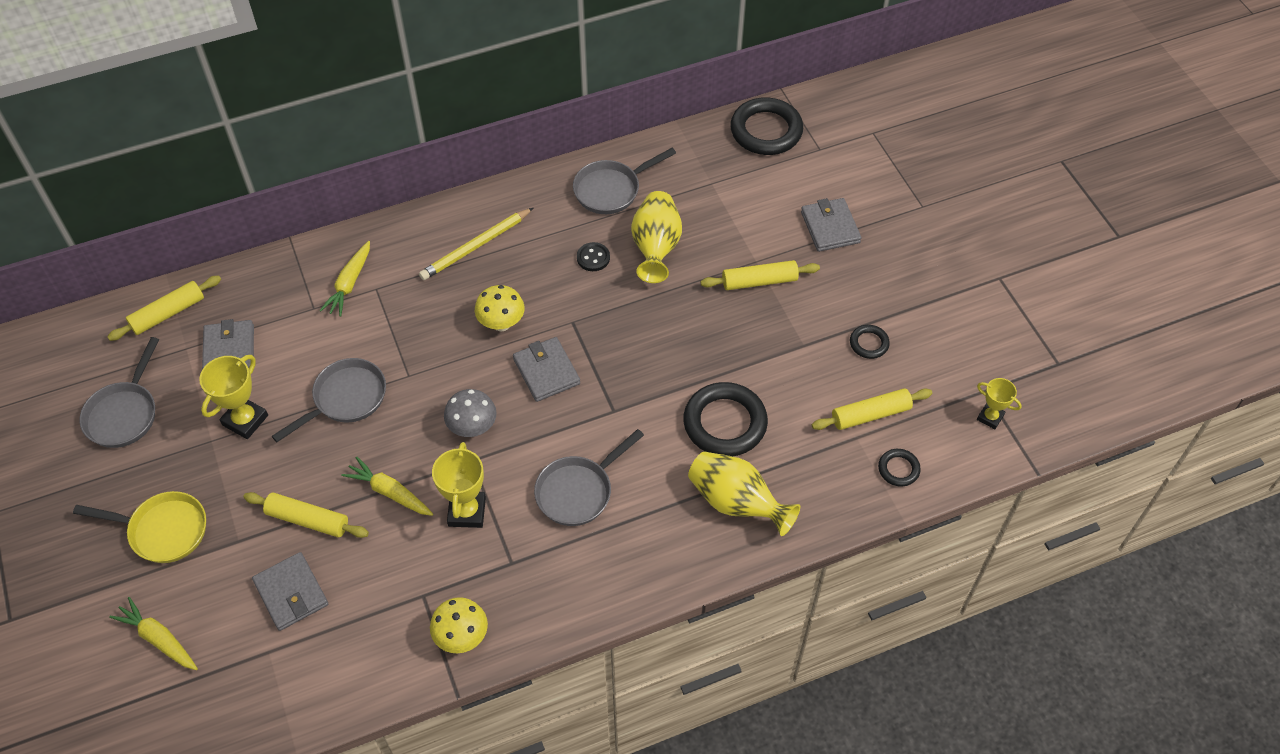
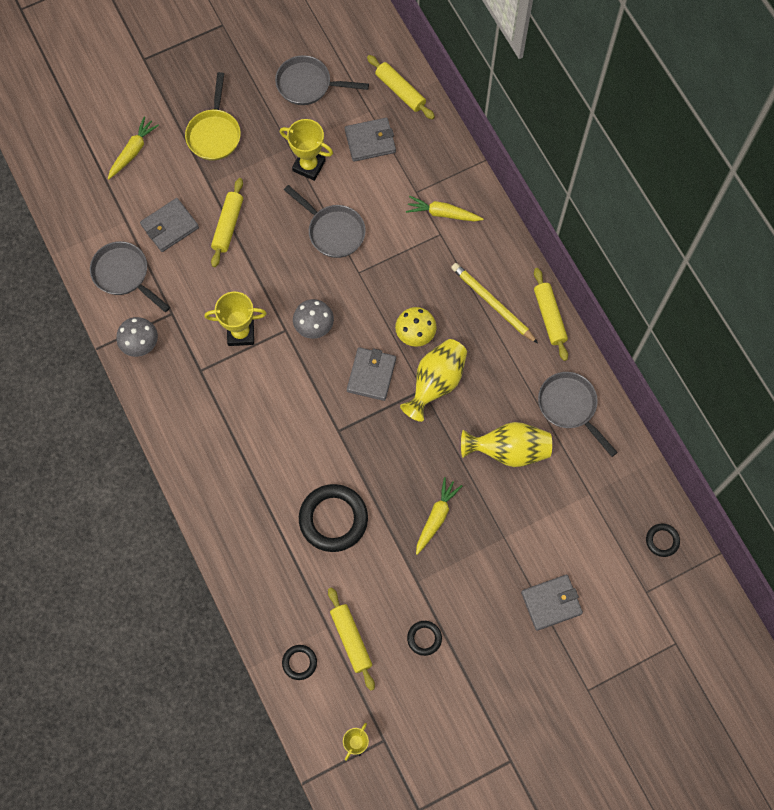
camera: 85 degrees right, 15 degrees up
(390, 492) = (254, 277): yellow carrot -> yellow carrot (436, 517)
(462, 637) = (140, 344): yellow mushroom -> grey mushroom
(546, 371) = (371, 375): grey wallet -> grey wallet turned 45 degrees counterclockwise
(578, 491) = (263, 411): grey pan -> grey pan (124, 275)
(593, 258) = (491, 399): black button -> none
(736, 502) = (260, 532): yellow vase -> yellow vase (436, 383)
(759, 281) = (482, 541): yellow rolling pin -> yellow rolling pin (549, 317)
(766, 131) = (662, 540): black ring -> black ring, size x0.49

